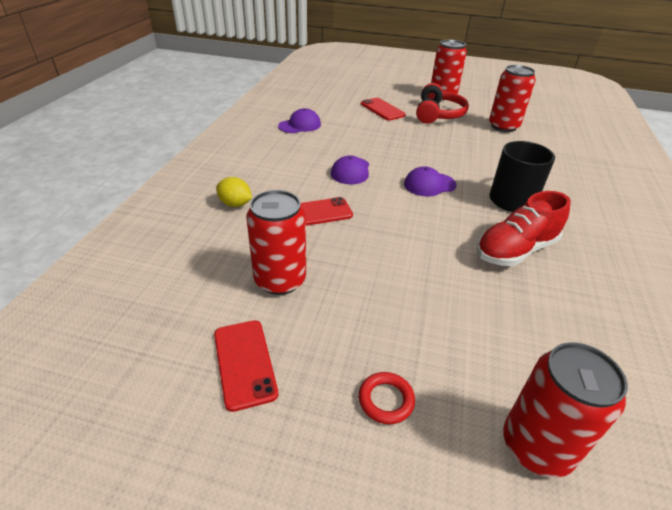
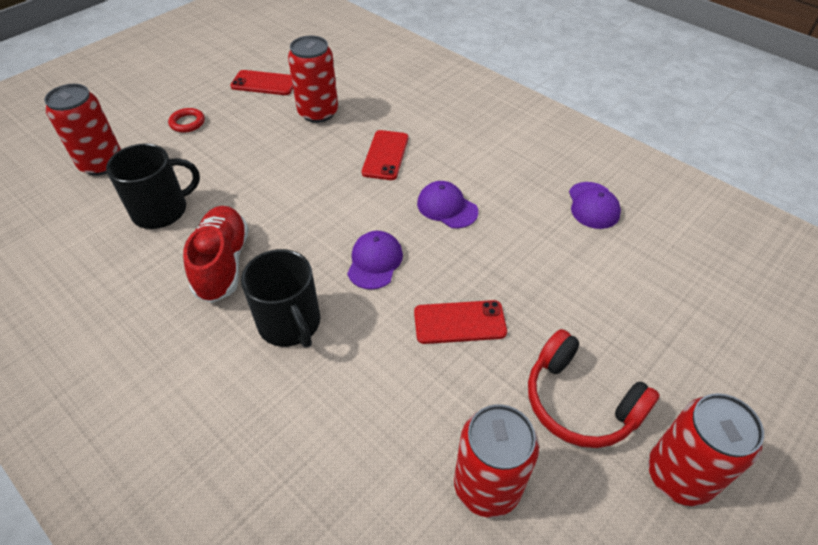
camera: 120 degrees right, 10 degrees up
(235, 204) = (434, 114): yellow lemon -> none
(382, 109) = (625, 325): red phone -> red phone (459, 322)
(521, 324) = (161, 210): none -> black mug

